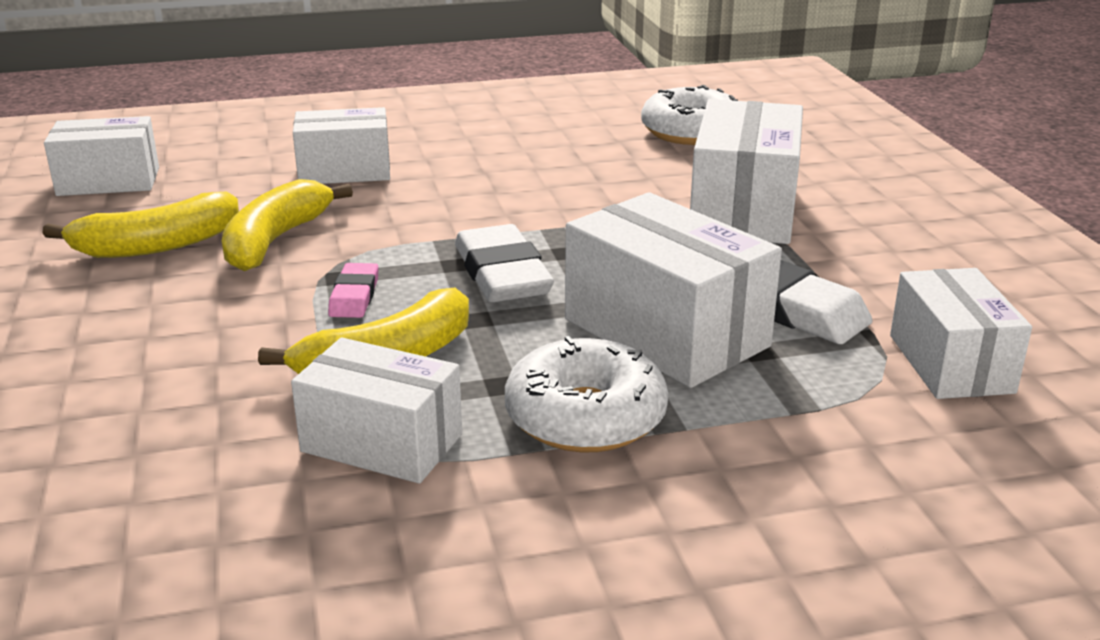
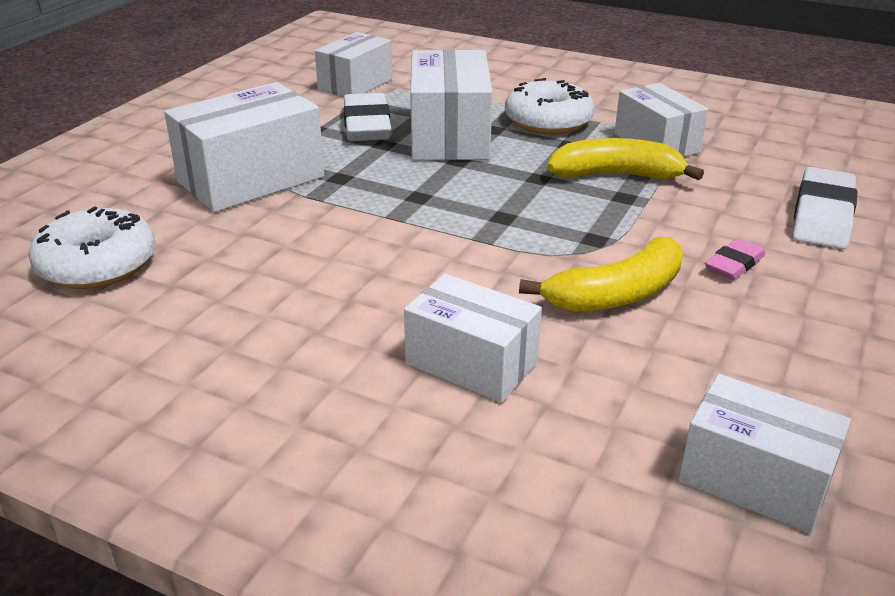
camera: 140 degrees left, 5 degrees up
(156, 245) = (727, 334): yellow banana -> none
(354, 296) = (598, 220): pink eraser -> pink eraser (734, 264)
(502, 274) = (482, 198): white eraser -> white eraser (822, 215)

